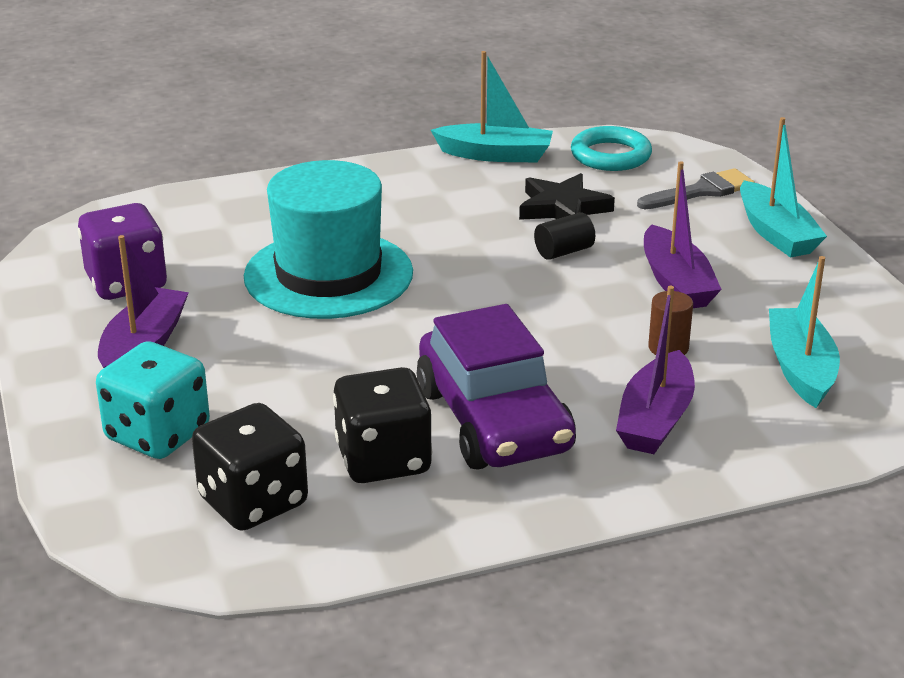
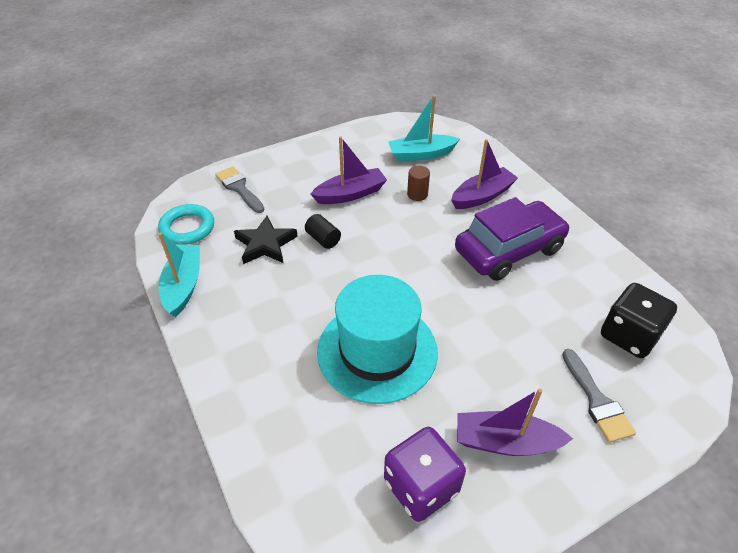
camera: 100 degrees left, 15 degrees up
(157, 434) = (597, 401): turquoise dice -> grey brush
(383, 460) = (564, 288): black dice -> none
(655, 419) = (482, 196): purple boat -> purple boat turned 45 degrees counterclockwise
(776, 233) = (289, 161): turquoise boat -> none

